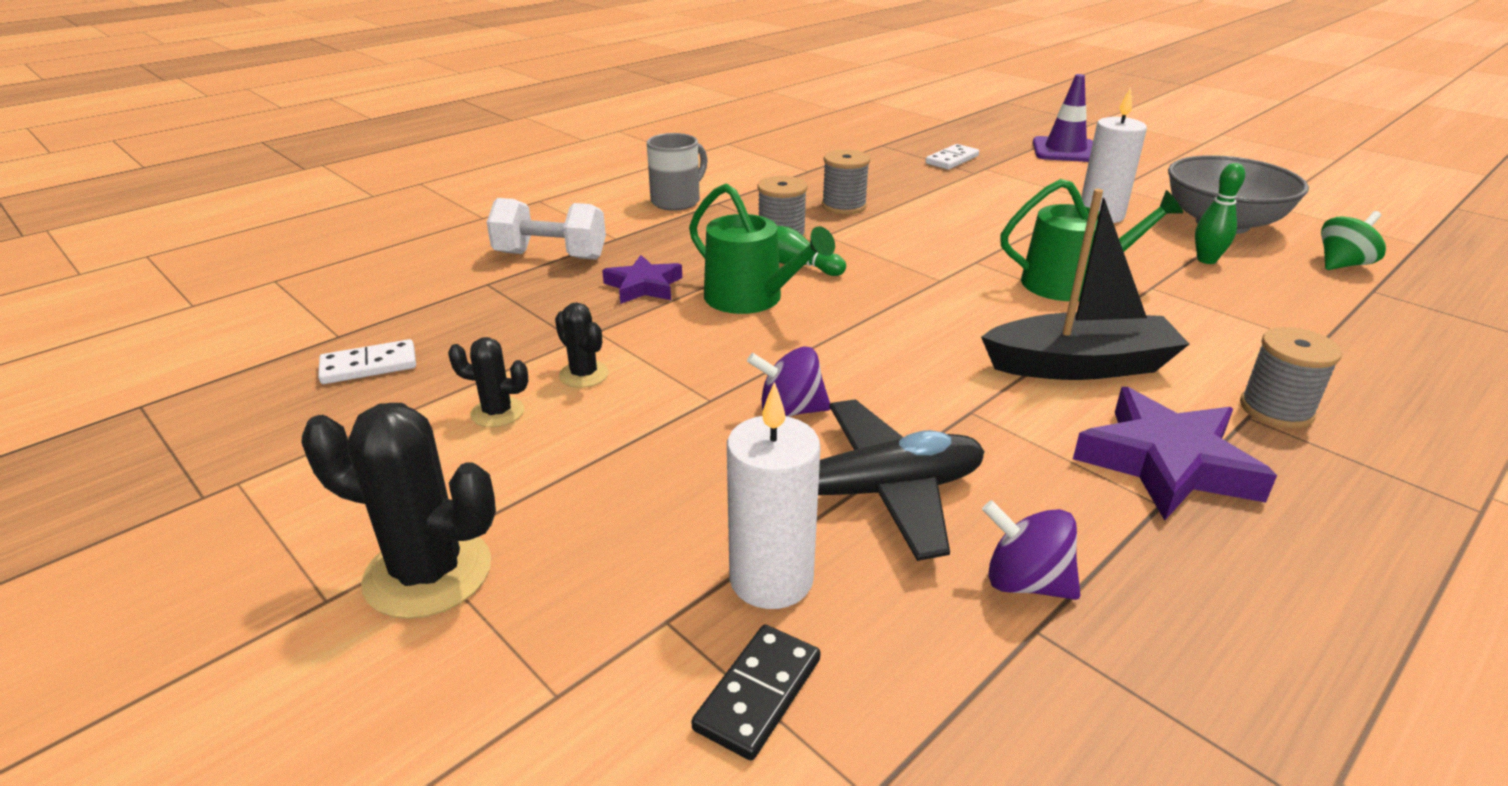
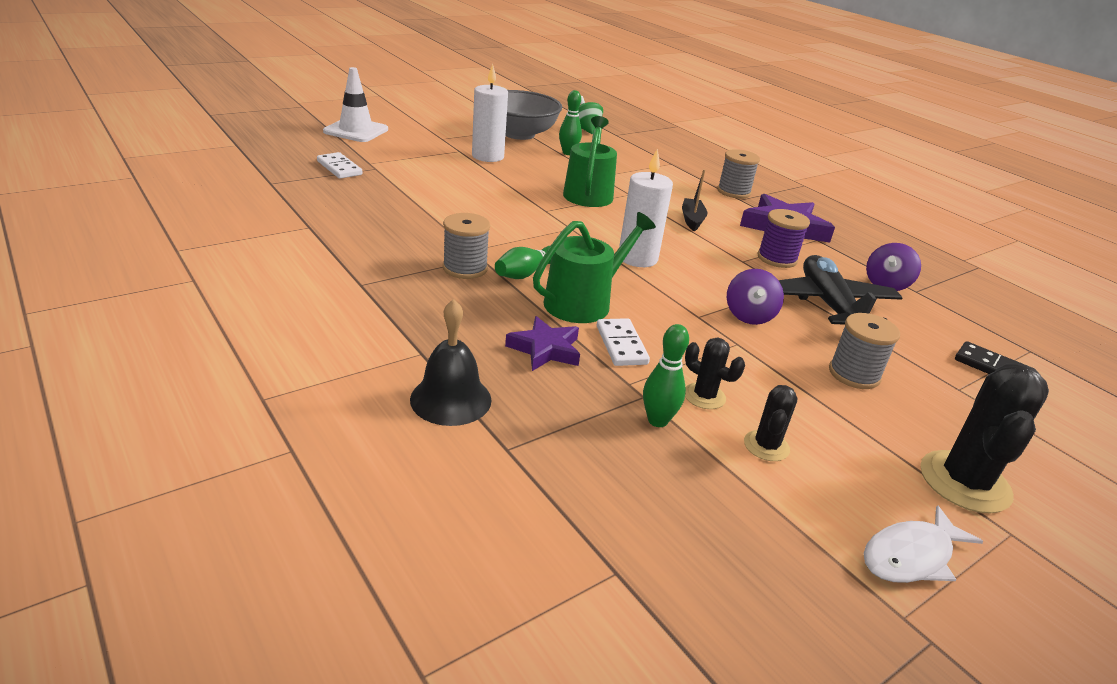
camera: 85 degrees left, 0 degrees up
(311, 499) = (911, 556): none -> white fish
(369, 366) = (688, 537): white domino -> white domino (621, 345)
(535, 348) = (657, 420): none -> green bowling pin
(551, 256) = (451, 399): white dumbbell -> black bell
(584, 374) = (704, 396): black cactus -> black cactus turned 75 degrees clockwise
(677, 201) = (341, 305): grey mug -> none
(771, 579) = (913, 351): white candle -> white candle (637, 258)
(844, 206) = (413, 230): grey spool -> grey spool (854, 374)
(1014, 447) = (777, 258): none -> purple spool
(1065, 150) = (356, 131): purple traffic cone -> white traffic cone
(1080, 366) = (692, 220): black boat -> black boat, size x0.51

